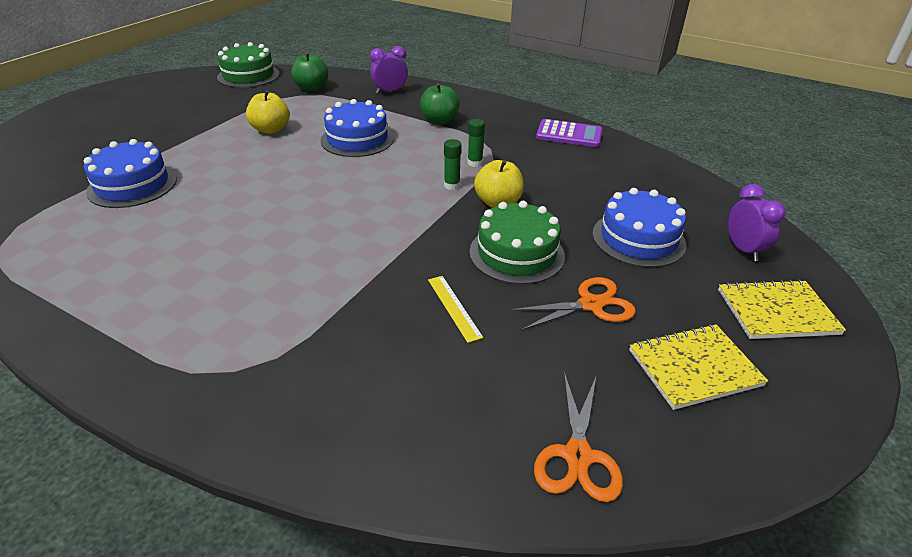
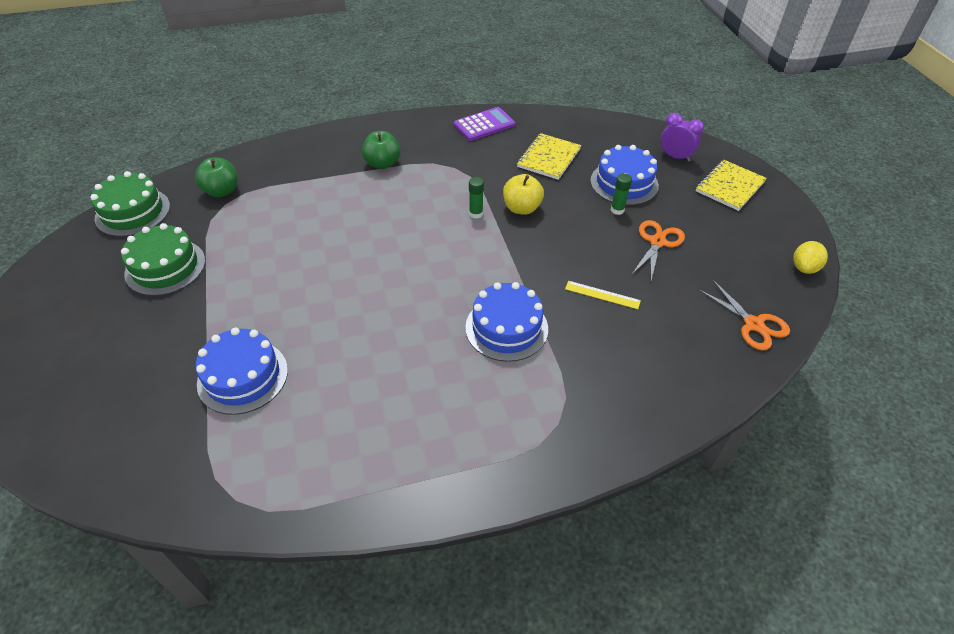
camera: 45 degrees left, 10 degrees up
(271, 130) = (264, 252): yellow apple -> none
(357, 139) = (349, 217): blue cake -> blue cake (506, 328)
(390, 92) = (298, 157): purple clock -> none
(475, 163) = (462, 186): green glue stick -> green glue stick (617, 210)
(516, 253) = (582, 237): green cake -> green cake (165, 267)
(694, 368) = (737, 244): yellow notebook -> yellow notebook (548, 158)
(758, 455) = (804, 268): none -> yellow lemon

